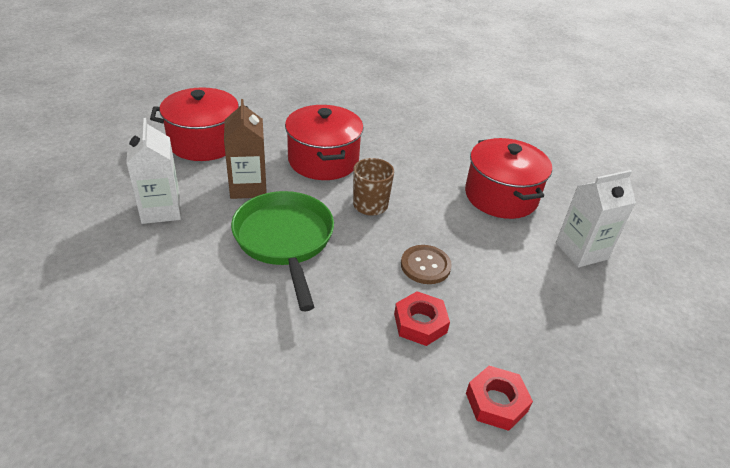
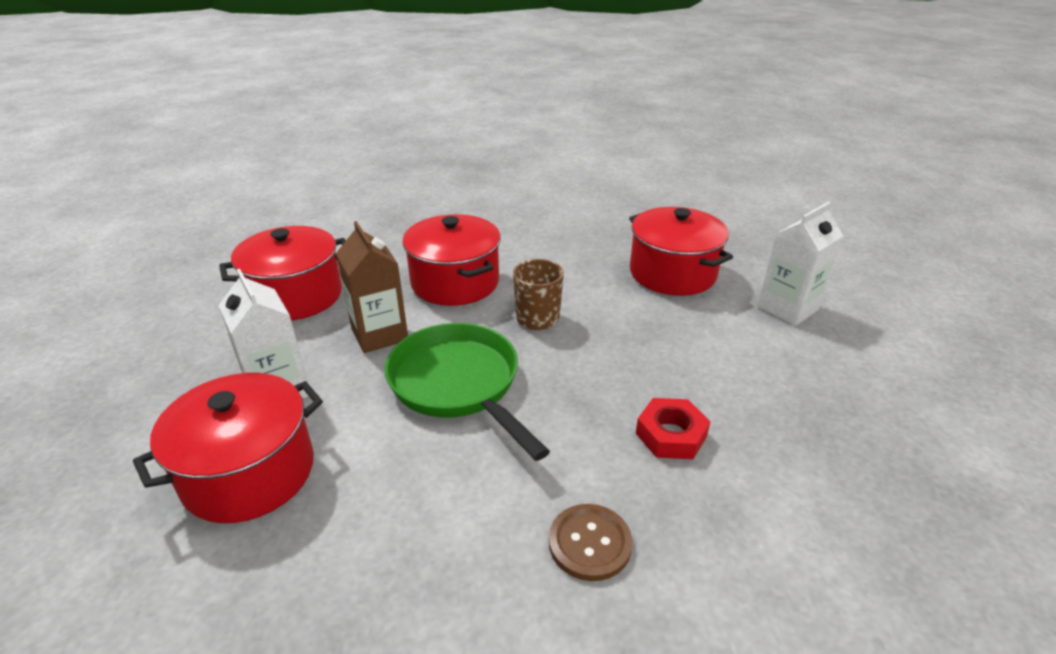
camera: 15 degrees left, 5 degrees down
(118, 262) = (249, 473): none -> red pot
(425, 266) = (638, 368): brown button -> brown button (590, 543)
(496, 402) = (808, 499): red nut -> none

